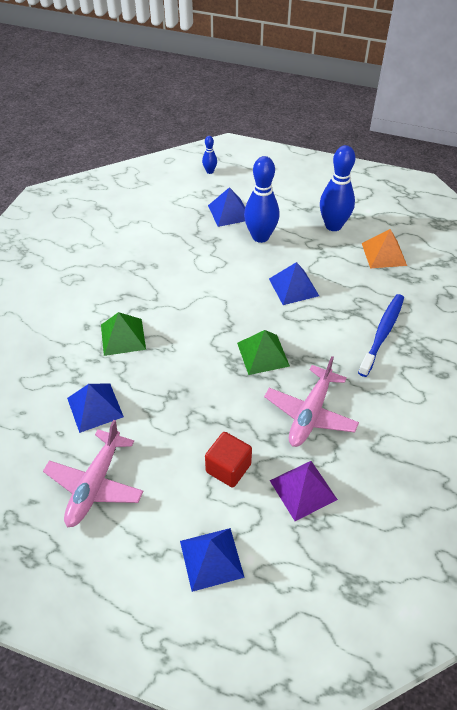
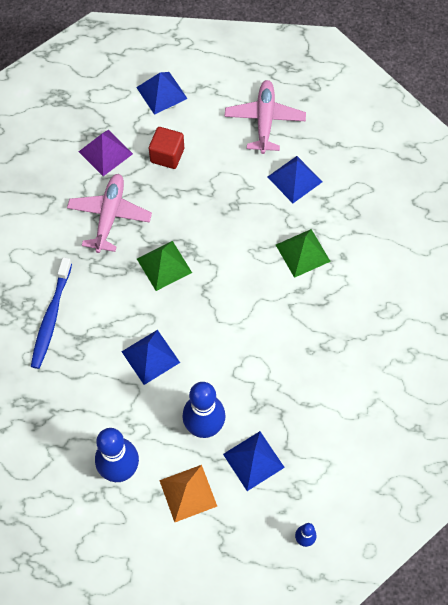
camera: 165 degrees right, 15 degrees up
(384, 254) = (55, 434): orange pyramid -> orange pyramid (188, 493)

